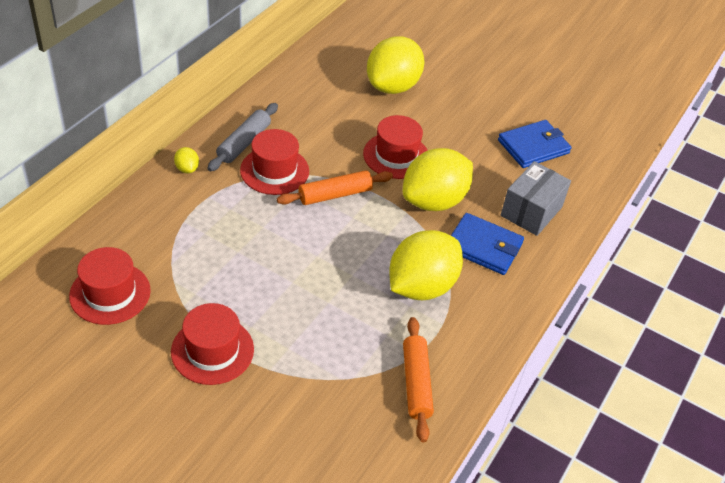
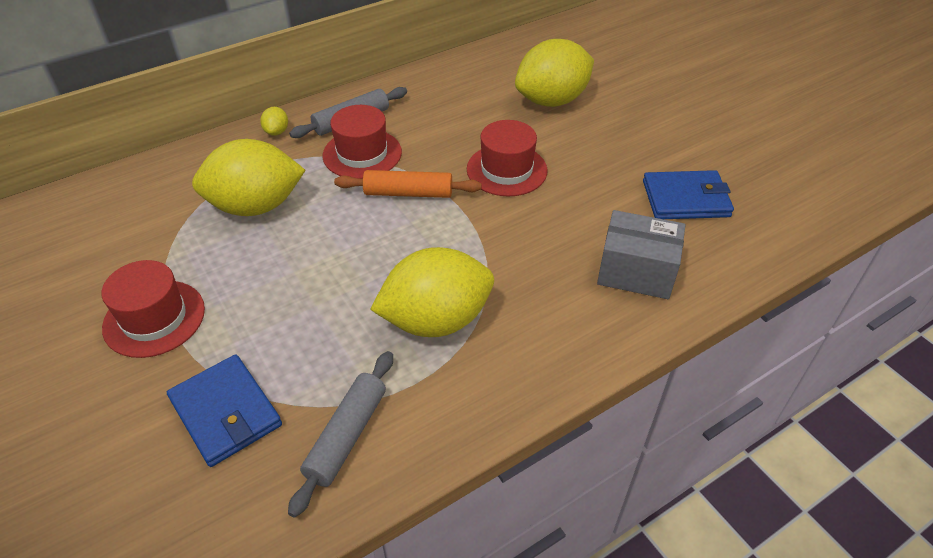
camera: 30 degrees right, 0 degrees up
(110, 293) = (108, 229): red hat -> none
(416, 383) = (347, 436): orange rolling pin -> grey rolling pin
(434, 201) = (518, 228): yellow lemon -> yellow lemon (256, 206)
(484, 246) = (546, 296): blue wallet -> blue wallet (226, 412)
(531, 211) = (636, 272): grey box -> grey box turned 45 degrees clockwise

